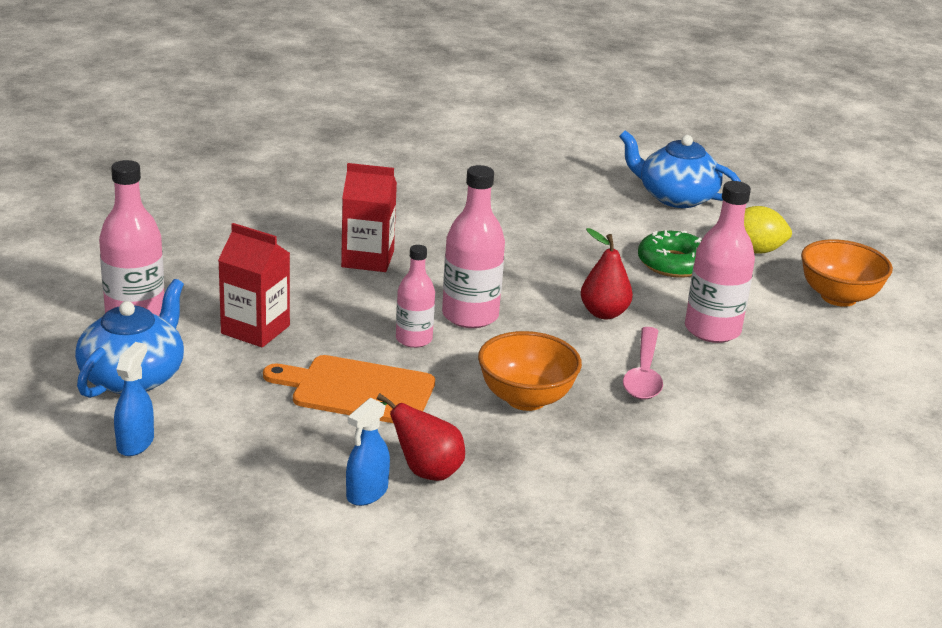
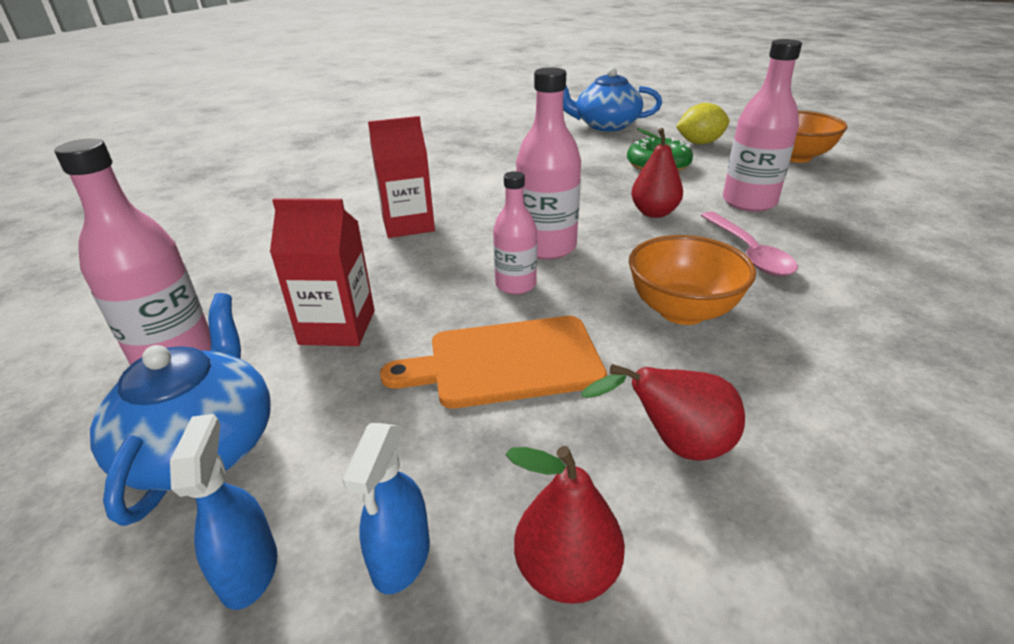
camera: 20 degrees left, 5 degrees up
(299, 499) = (566, 572): none -> red pear
(367, 493) = (645, 515): blue spray bottle -> blue spray bottle (401, 557)

